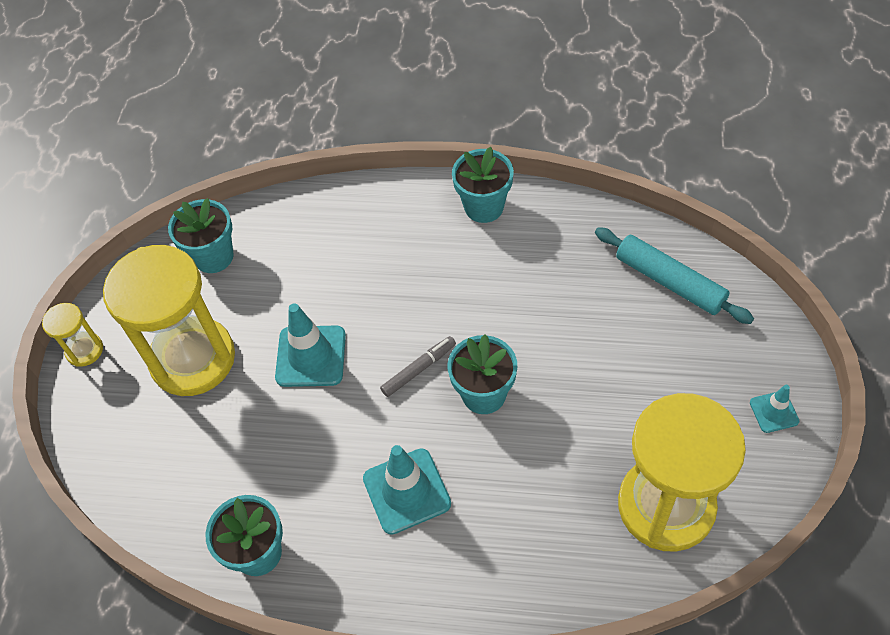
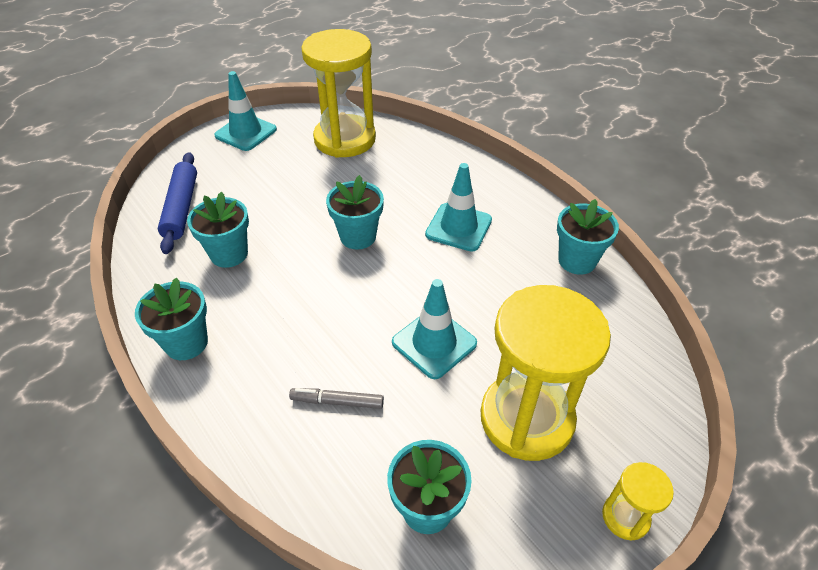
camera: 140 degrees left, 10 degrees down
(419, 369) = (375, 277): grey marker -> grey marker (337, 402)
(561, 283) = (229, 254): none -> turquoise flower pot
(669, 282) = (181, 208): turquoise rolling pin -> blue rolling pin
(774, 412) = (246, 133): turquoise traffic cone -> turquoise traffic cone, size x1.82

